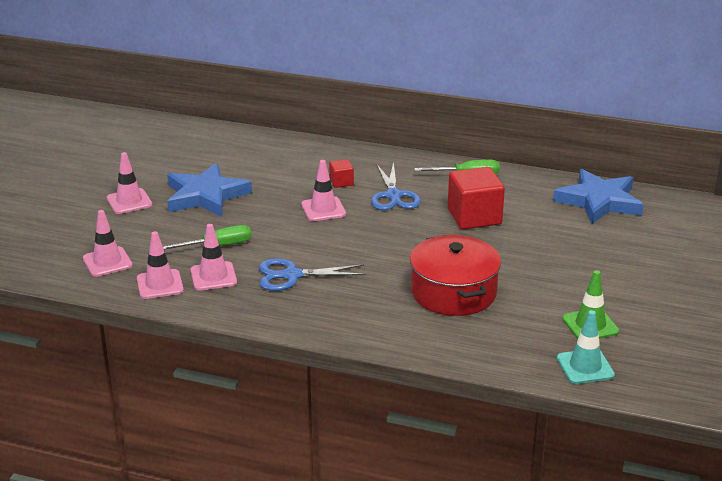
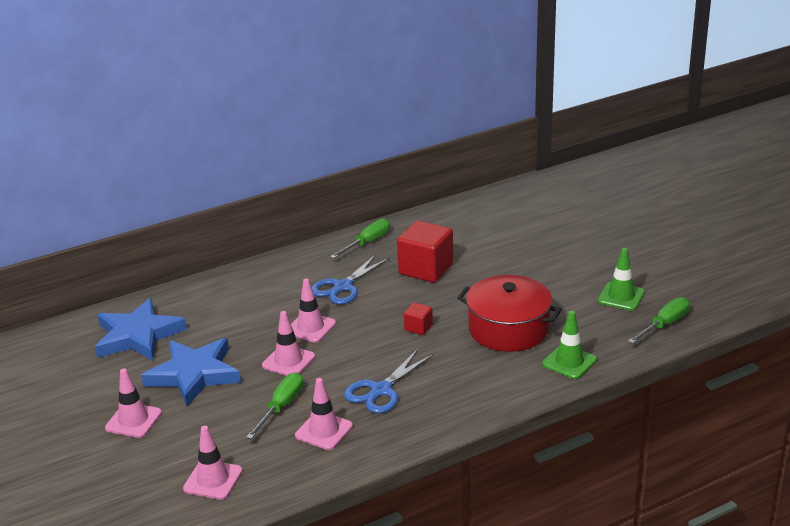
camera: 45 degrees left, 0 degrees up
(160, 284) = (293, 466): pink traffic cone -> pink traffic cone (288, 361)
(341, 182) = (285, 299): red cube -> red cube (418, 327)
(393, 195) = (343, 287): blue scissors -> blue scissors turned 90 degrees clockwise
(453, 342) = (569, 362): none -> green traffic cone
(585, 367) = (664, 324): turquoise traffic cone -> green screwdriver
(599, 201) = (482, 212): blue star -> blue star (138, 336)

